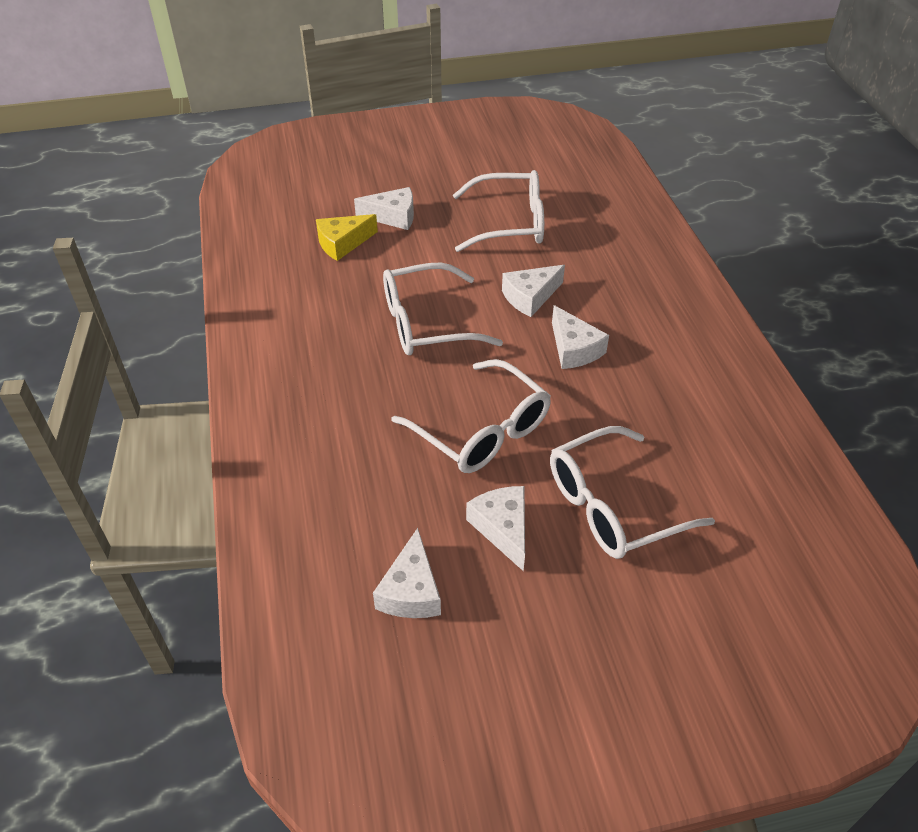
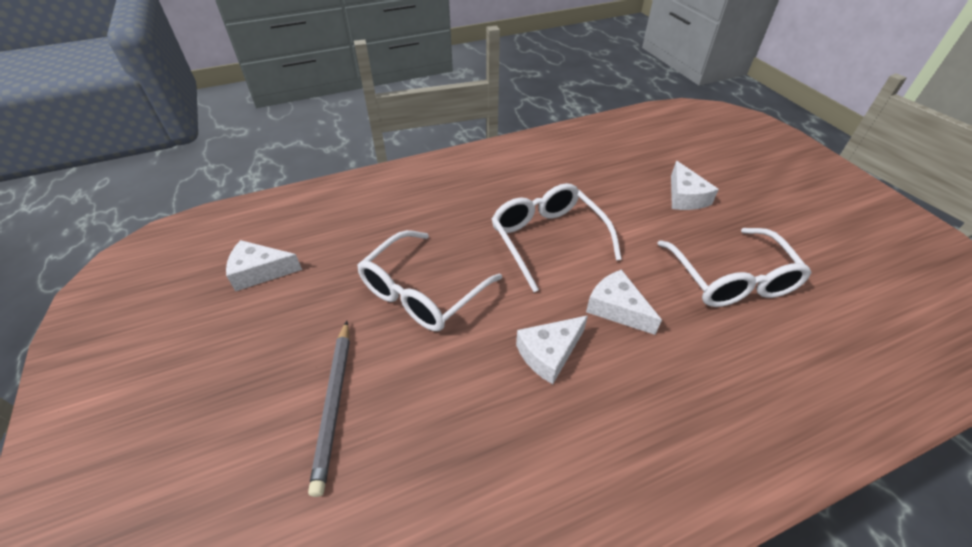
camera: 80 degrees right, 0 degrees up
(342, 243) = (629, 175): yellow cheese -> none
(503, 528) = (312, 319): white cheese -> none
(614, 505) = (334, 404): white glasses -> grey pencil

